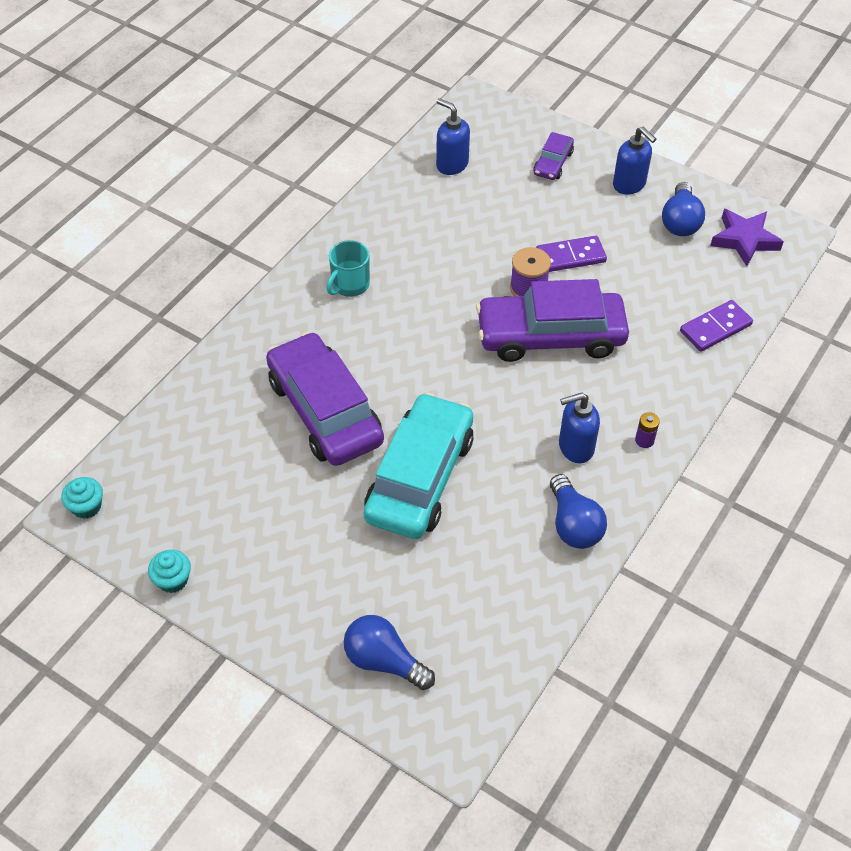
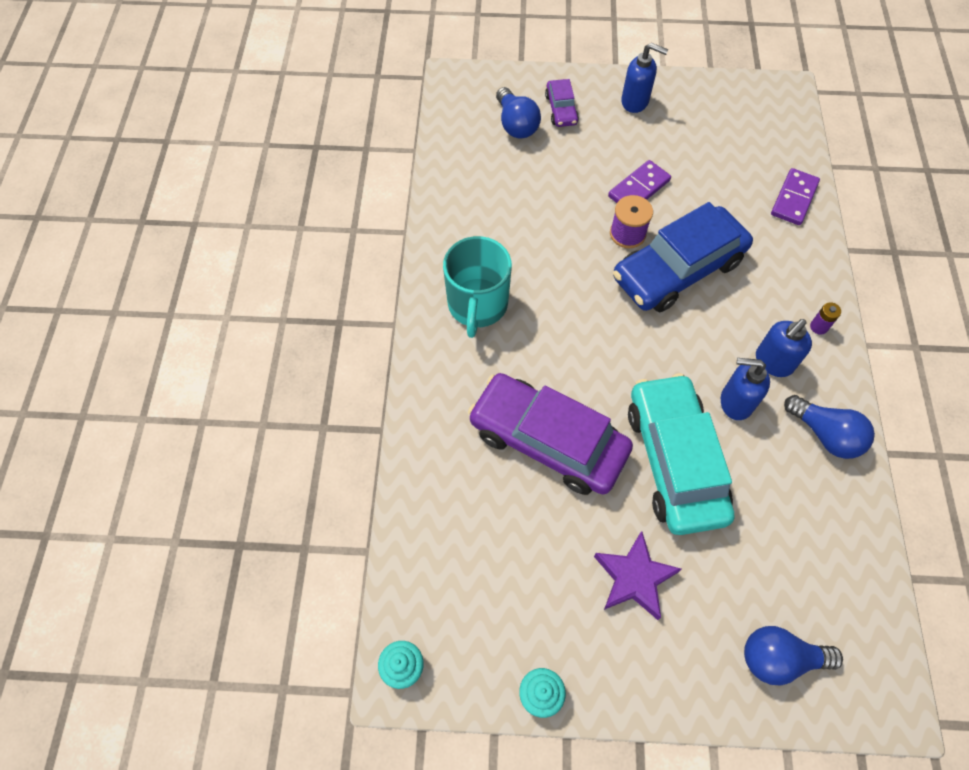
camera: 30 degrees left, 10 degrees up
(349, 285) = (477, 305): turquoise mug -> turquoise mug, size x1.60
(452, 164) = (479, 148): blue soap dispenser -> blue soap dispenser (735, 402)
(550, 336) = (678, 269): purple car -> blue car
(680, 222) = (698, 117): blue light bulb -> blue light bulb (516, 124)
(744, 240) = (756, 111): purple star -> purple star (634, 578)

